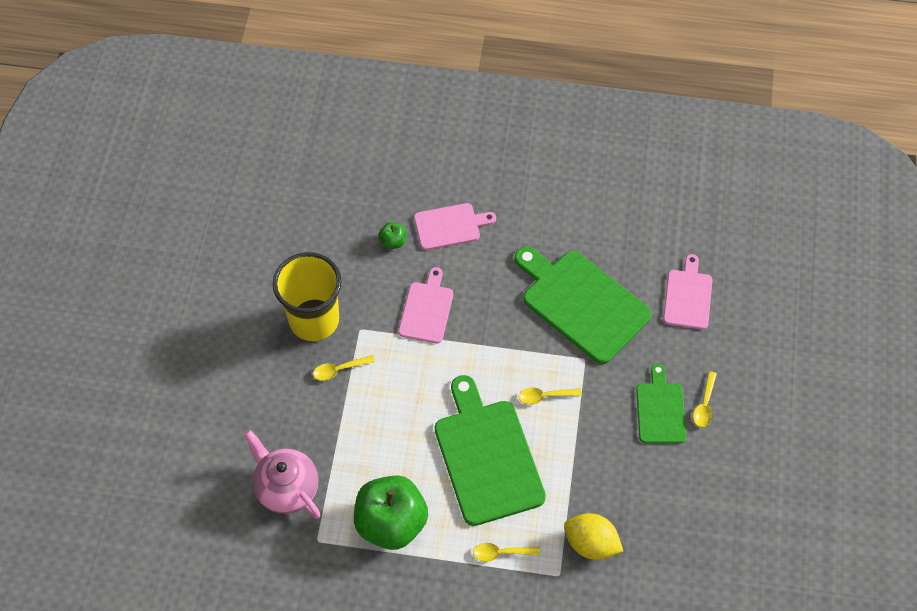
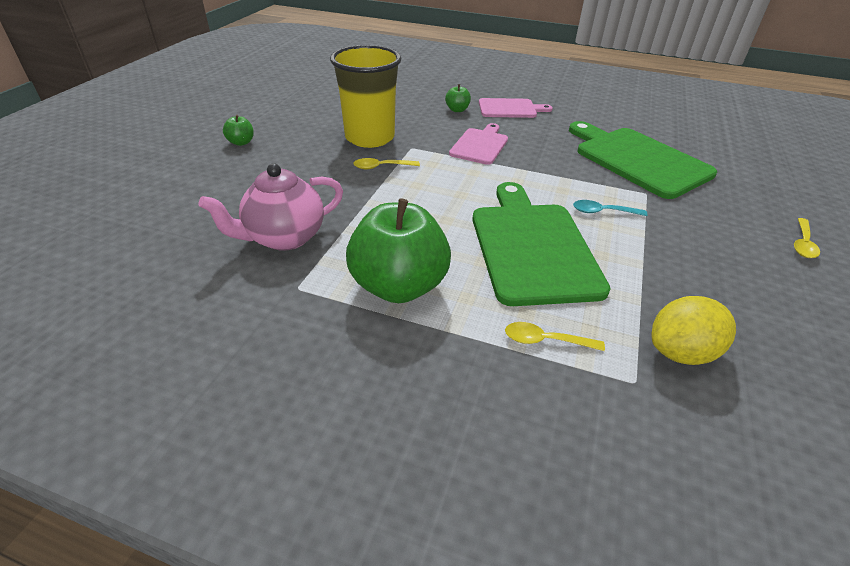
camera: 10 degrees right, 20 degrees down
(189, 357) = (241, 142): none -> green apple
(286, 488) = (284, 237): pink teapot -> pink teapot turned 90 degrees counterclockwise
(545, 396) = (603, 212): yellow spoon -> turquoise spoon
(591, 543) = (681, 352): yellow lemon -> yellow lemon turned 60 degrees counterclockwise
(660, 410) = (747, 240): green cutting board -> none
(688, 296) = (751, 169): pink cutting board -> none

